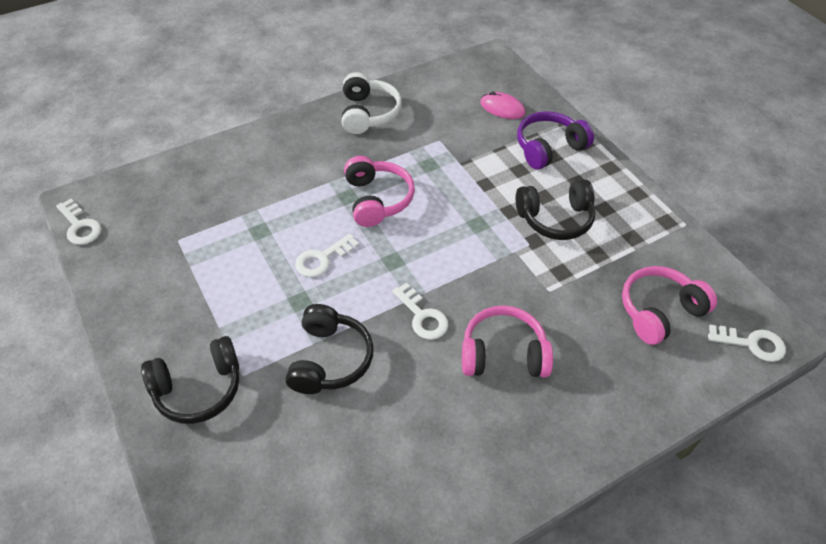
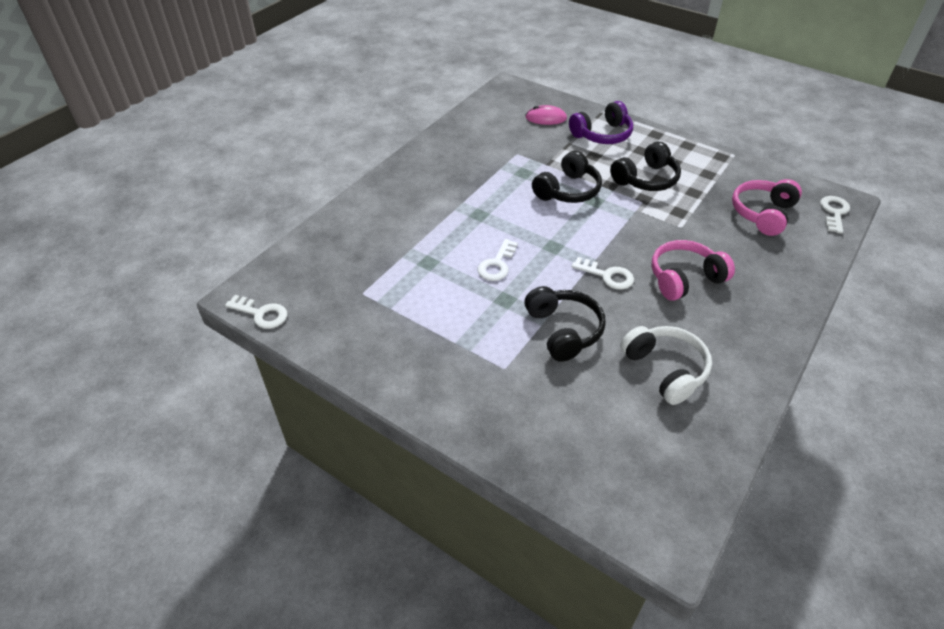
camera: 25 degrees left, 5 degrees down
(198, 388) = (477, 392): black headphones -> black headphones (568, 190)
(368, 113) = (444, 152): white headphones -> white headphones (665, 370)
(377, 199) = (504, 209): pink headphones -> none
(549, 148) = (602, 134): purple headphones -> purple headphones turned 150 degrees counterclockwise
(751, 343) = (834, 212): white key -> white key turned 60 degrees counterclockwise

